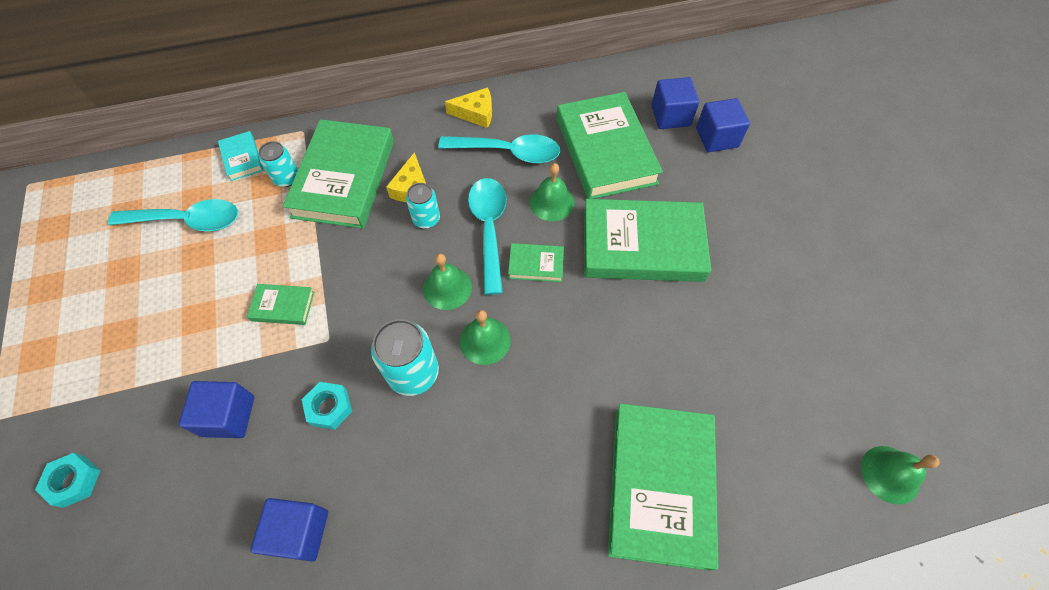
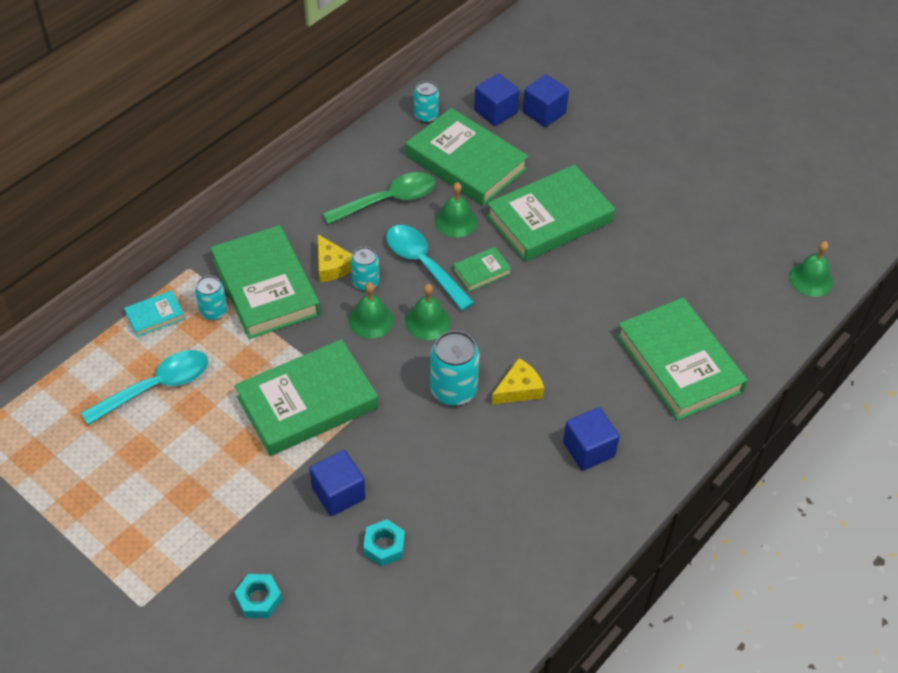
camera: 35 degrees left, 10 degrees down
(242, 158) = (155, 316): turquoise book -> turquoise book turned 60 degrees counterclockwise
(283, 306) = (307, 402): green book -> green book, size x2.25
(300, 532) = (463, 527): blue cube -> blue cube (588, 449)
(329, 408) = (411, 445): turquoise nut -> turquoise nut (384, 546)
(475, 113) = (333, 182): yellow cheese -> yellow cheese (518, 389)
(485, 340) = (488, 341): green bell -> green bell (371, 320)
(508, 152) = (388, 200): turquoise spoon -> green spoon
(603, 91) = (426, 116): none -> turquoise can

